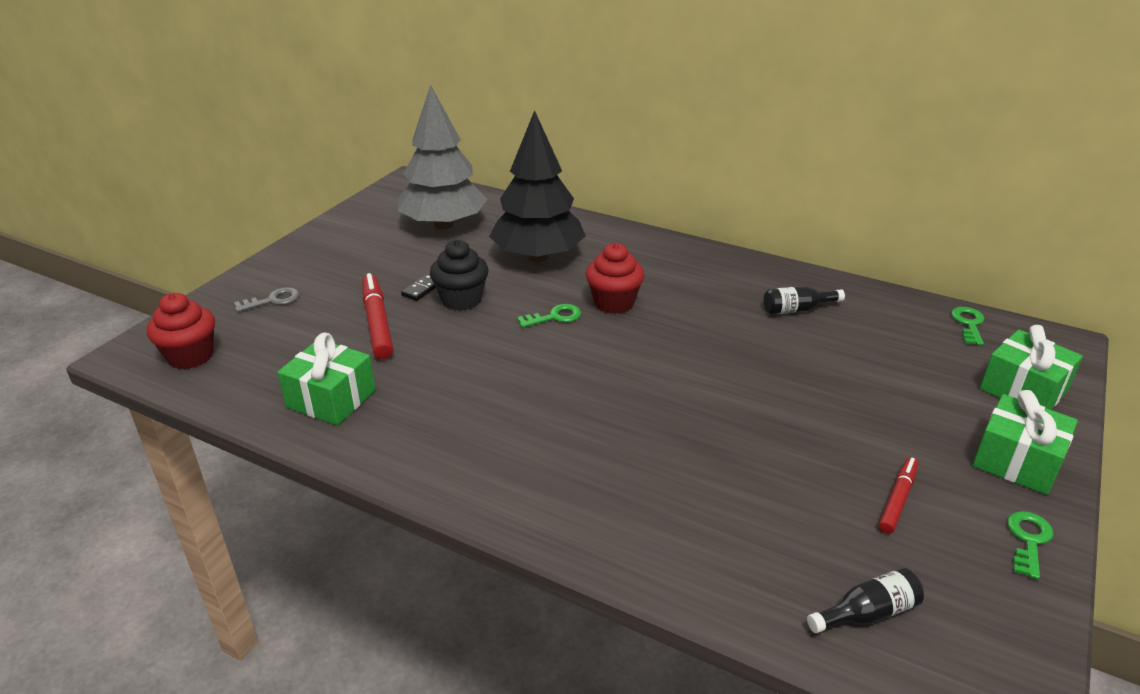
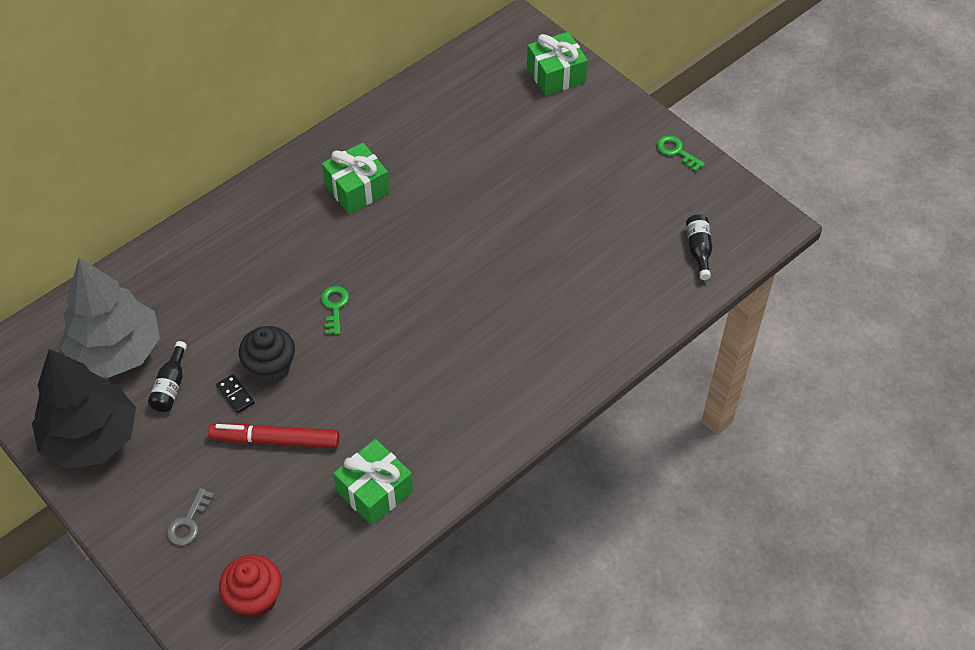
camera: 70 degrees left, 20 degrees up
(273, 300) = (188, 522): grey key -> grey key turned 150 degrees counterclockwise
(538, 256) = (227, 290): black tree -> black tree (91, 438)
(614, 303) = (334, 259): red cupcake -> none
(797, 309) = (406, 146): black bottle -> black bottle (171, 386)
(897, 499) = (623, 192): red marker -> none
(968, 324) = (474, 59): green key -> none
(1017, 461) = (616, 118): green gift -> green gift (357, 189)

